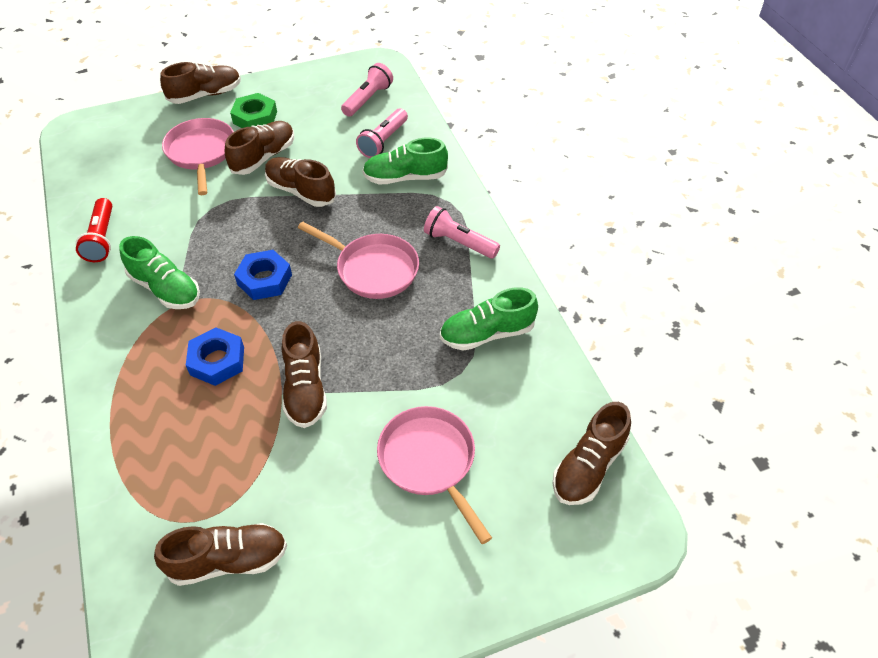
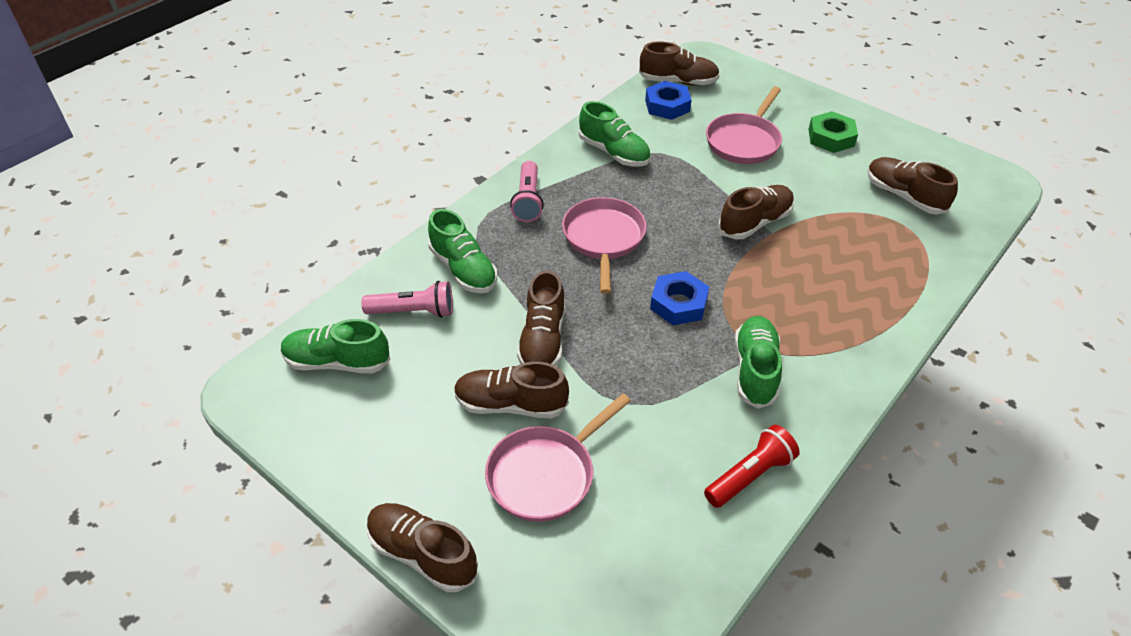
camera: 120 degrees left, 5 degrees down
(217, 361) = (785, 286): blue nut -> blue nut (667, 106)
(255, 117) = (440, 459): green nut -> green nut (831, 137)
(368, 99) = (337, 362): pink flashlight -> green shoe

